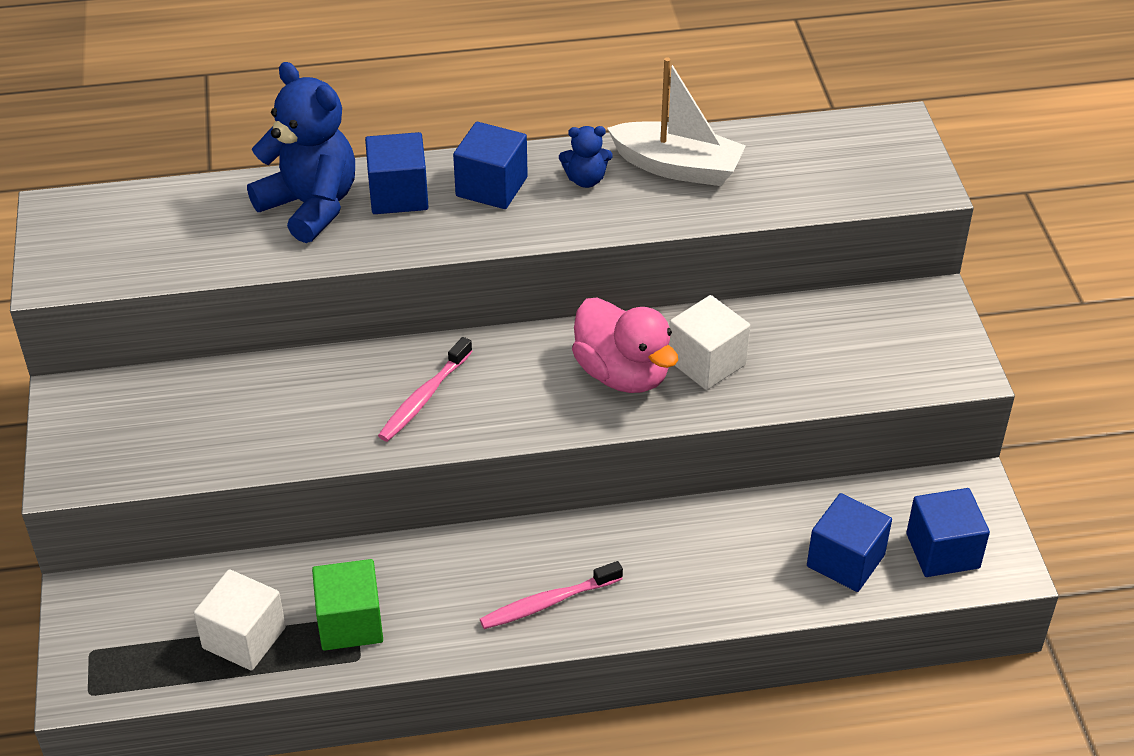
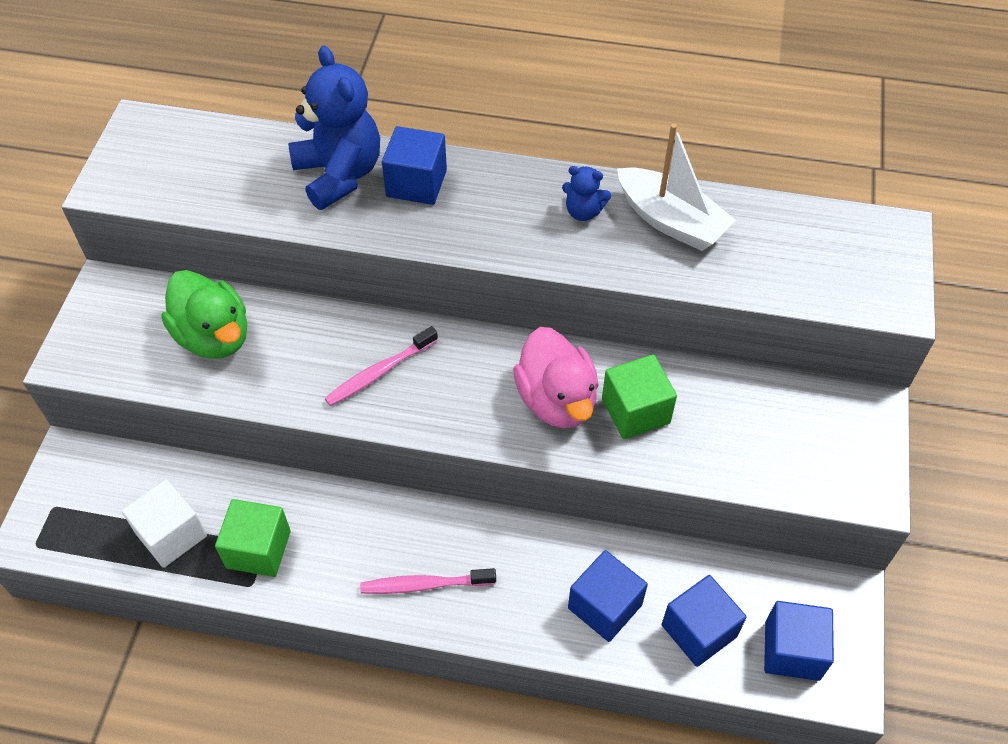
camera: 20 degrees right, 10 degrees up
(223, 412) = (214, 336): none -> green duck
(491, 187) = (498, 196): blue cube -> blue cube (605, 606)
(706, 362) = (635, 411): white cube -> green cube

